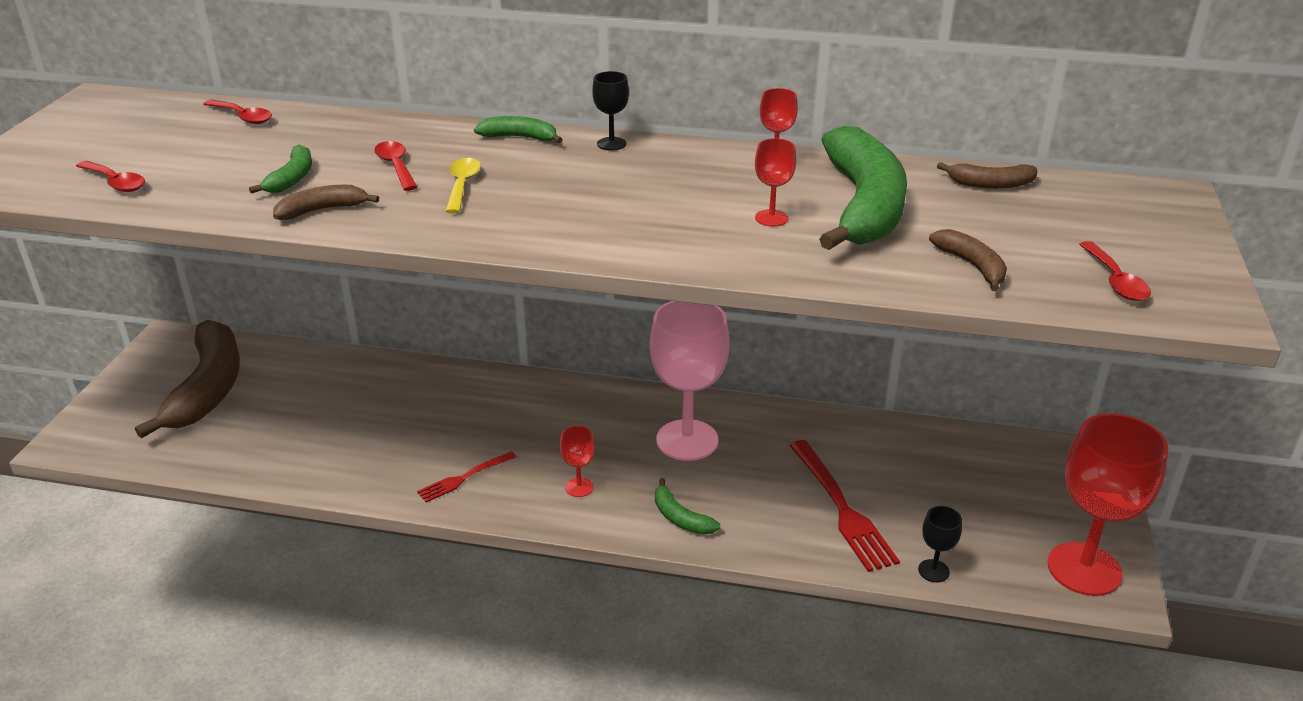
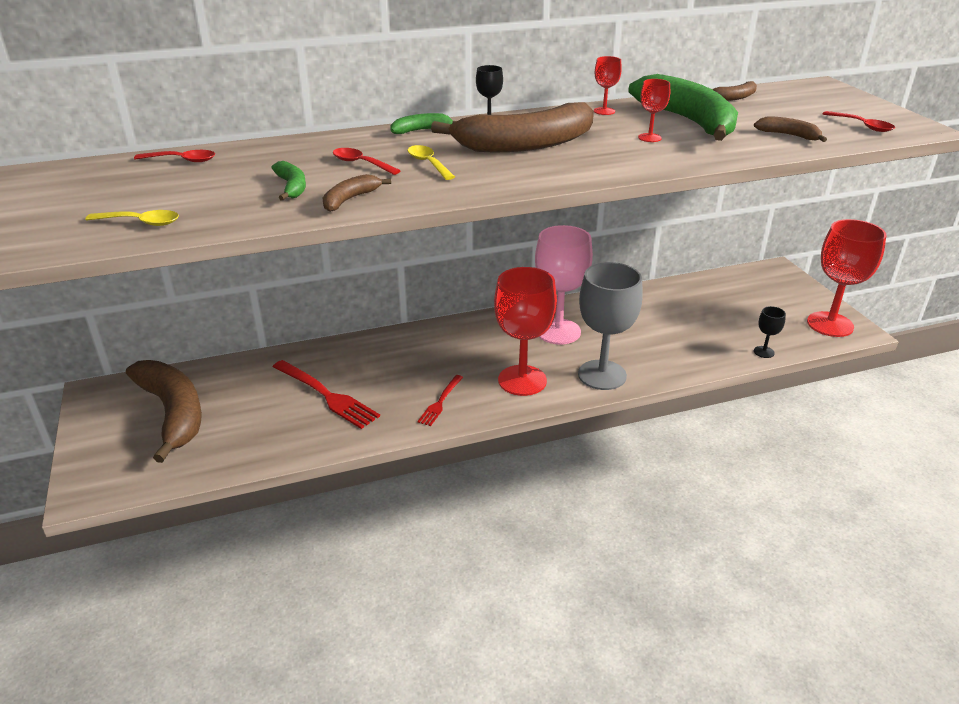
camera: 30 degrees left, 0 degrees up
(115, 182) = (141, 222): red spoon -> yellow spoon
(579, 487) = (522, 380): red goblet -> red goblet, size x2.31
(604, 188) = (525, 145): none -> brown banana
(680, 517) = (602, 375): green banana -> grey goblet
(842, 509) = (684, 338): red fork -> red fork (327, 395)

